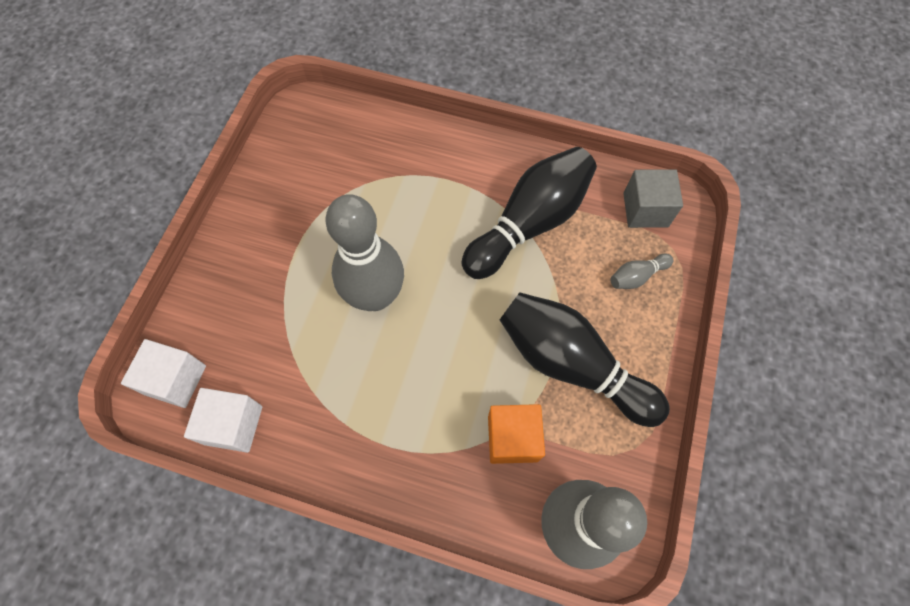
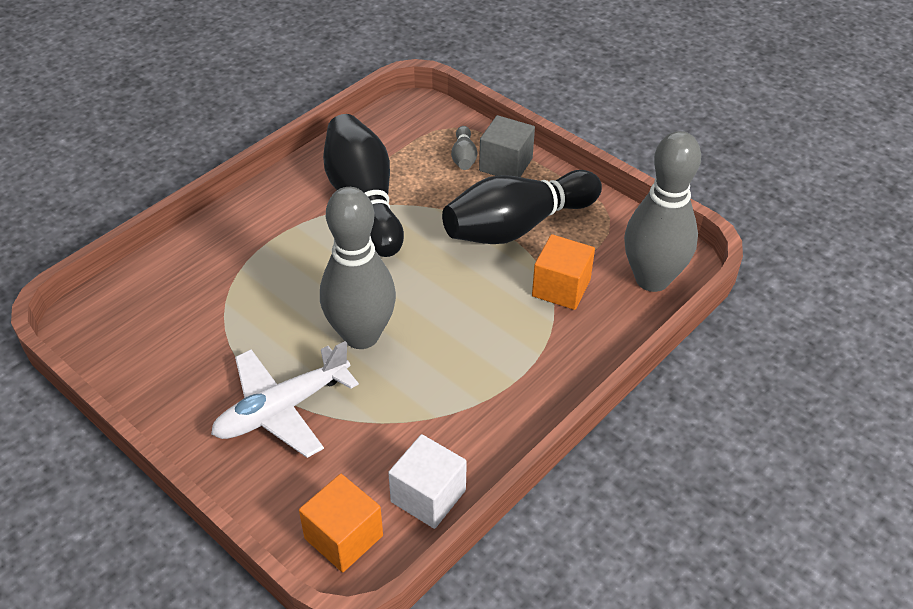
camera: 65 degrees left, 20 degrees down
(176, 380) = (343, 537): white cube -> orange cube
(277, 277) = (282, 409): none -> white plane
(645, 210) = (406, 127): grey cube -> grey cube (506, 164)

